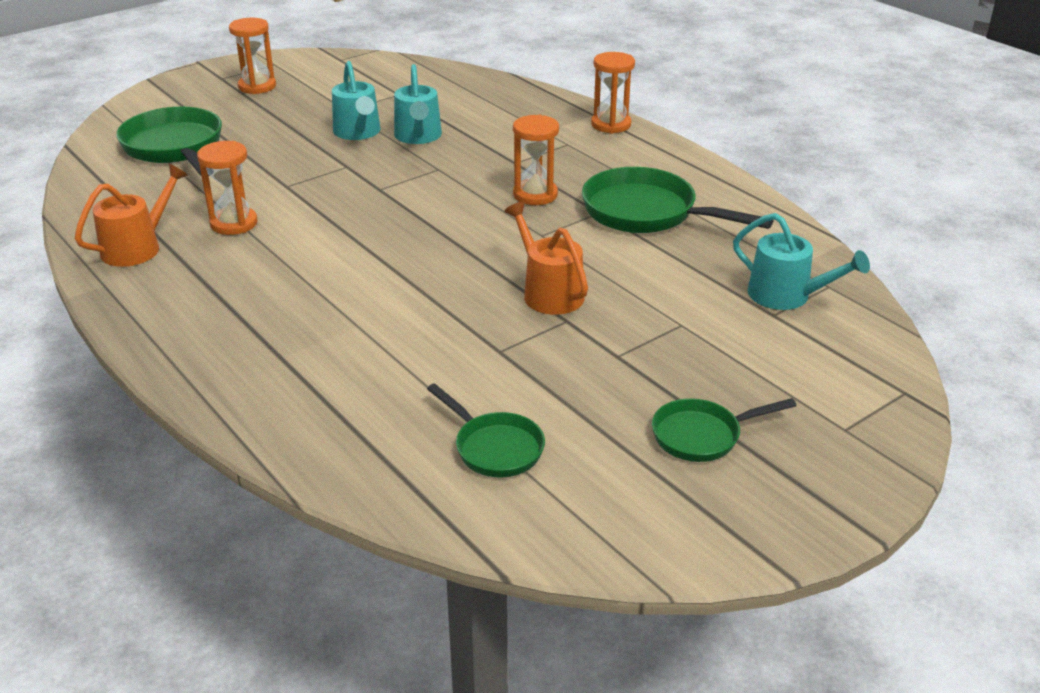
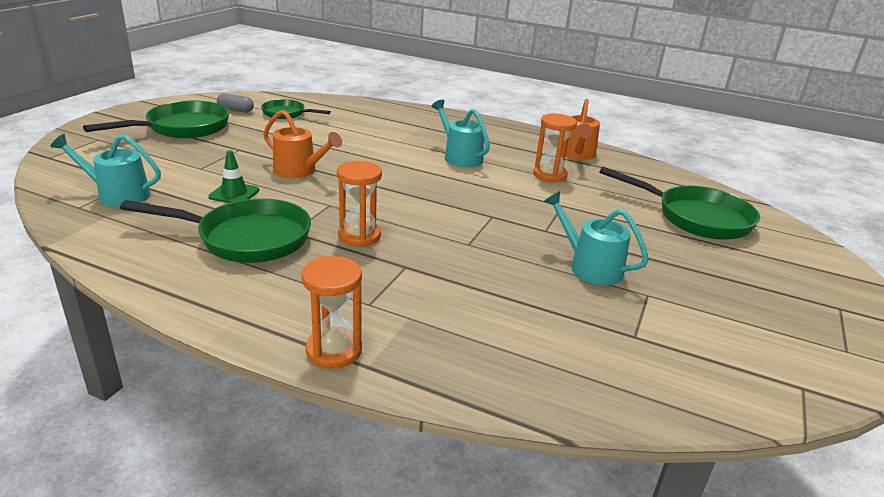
camera: 150 degrees right, 5 degrees down
(257, 86) = (784, 304): orange hourglass -> none
(418, 136) = (530, 276): turquoise watering can -> turquoise watering can (460, 157)
(590, 483) = (235, 110): none -> grey capsule
(645, 271) = (234, 194): none -> green traffic cone
(702, 436) = (182, 128): green pan -> green pan, size x1.72

